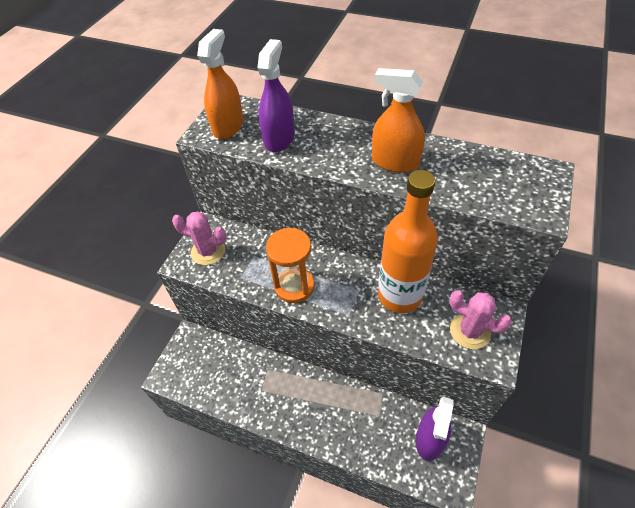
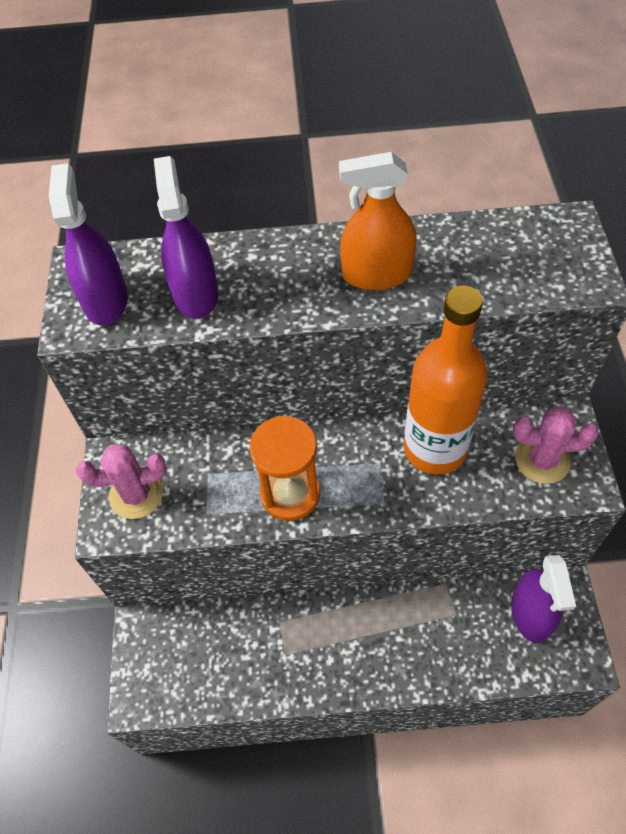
camera: 25 degrees left, 5 degrees up
(228, 126) = (106, 300): orange spray bottle -> purple spray bottle

